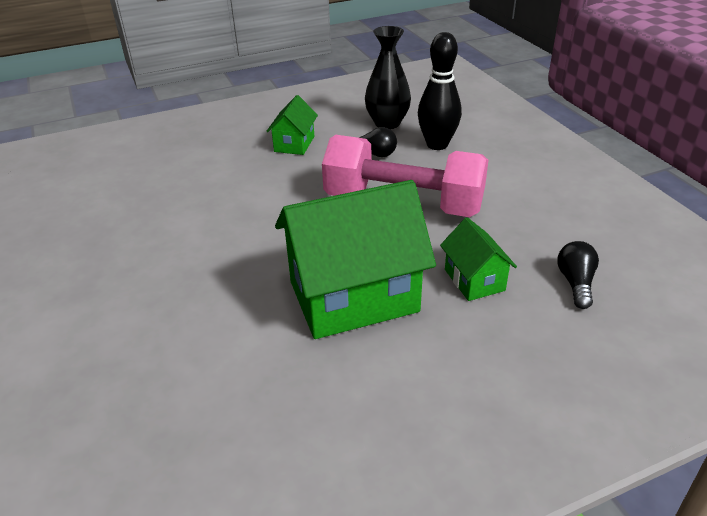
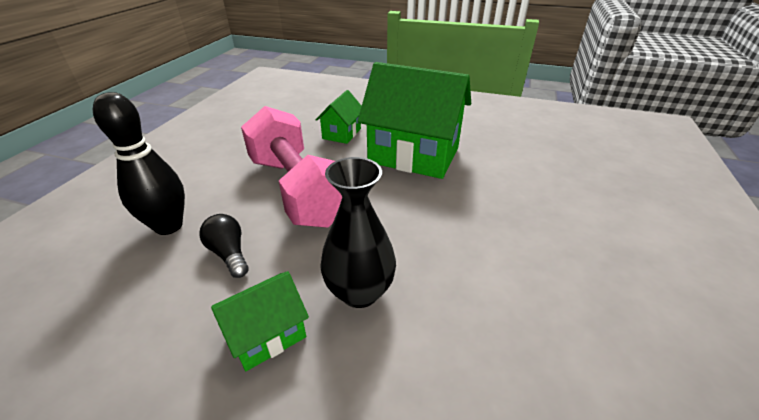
camera: 140 degrees left, 0 degrees up
(387, 123) = (132, 292): black vase -> black vase (359, 292)
(575, 283) = (303, 113): black light bulb -> none

